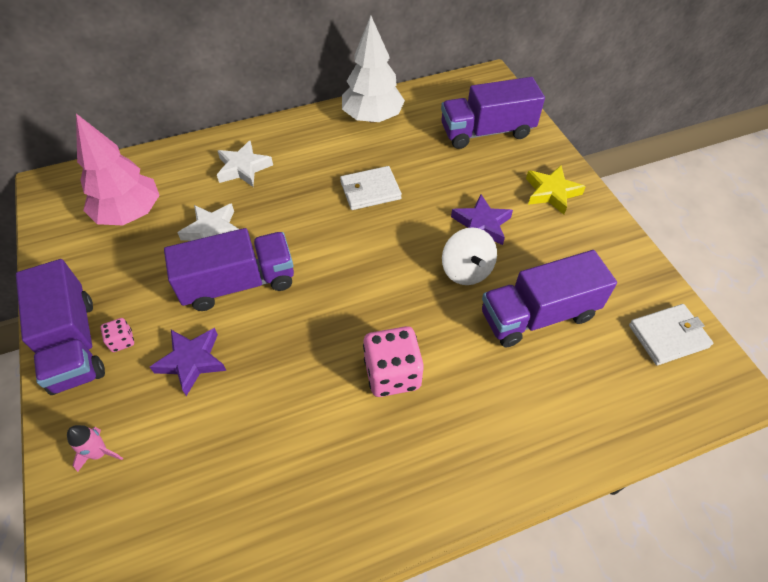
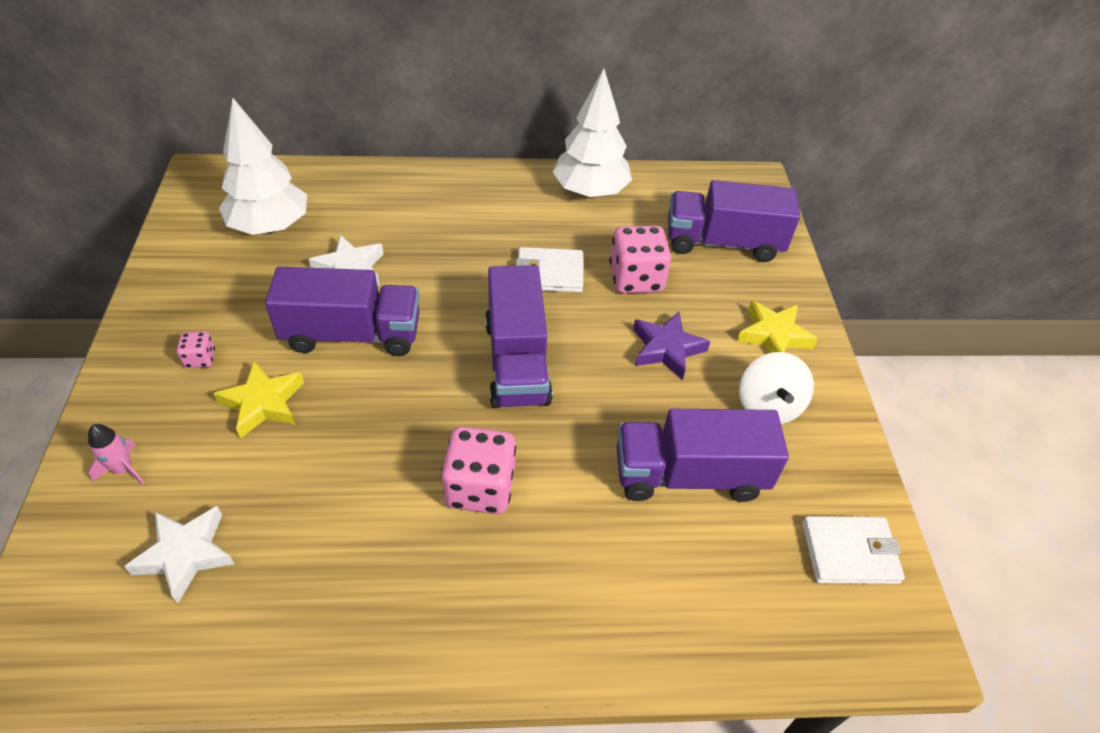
camera: 15 degrees right, 5 degrees down
(73, 344) = (149, 346): purple truck -> purple truck (517, 362)
(130, 214) = (270, 226): pink tree -> white tree
(191, 361) = (263, 403): purple star -> yellow star
(243, 168) = (415, 210): white star -> white star (185, 554)
(436, 177) = (636, 279): none -> pink dice
(466, 270) = (623, 396): white spinning top -> white spinning top (768, 406)

